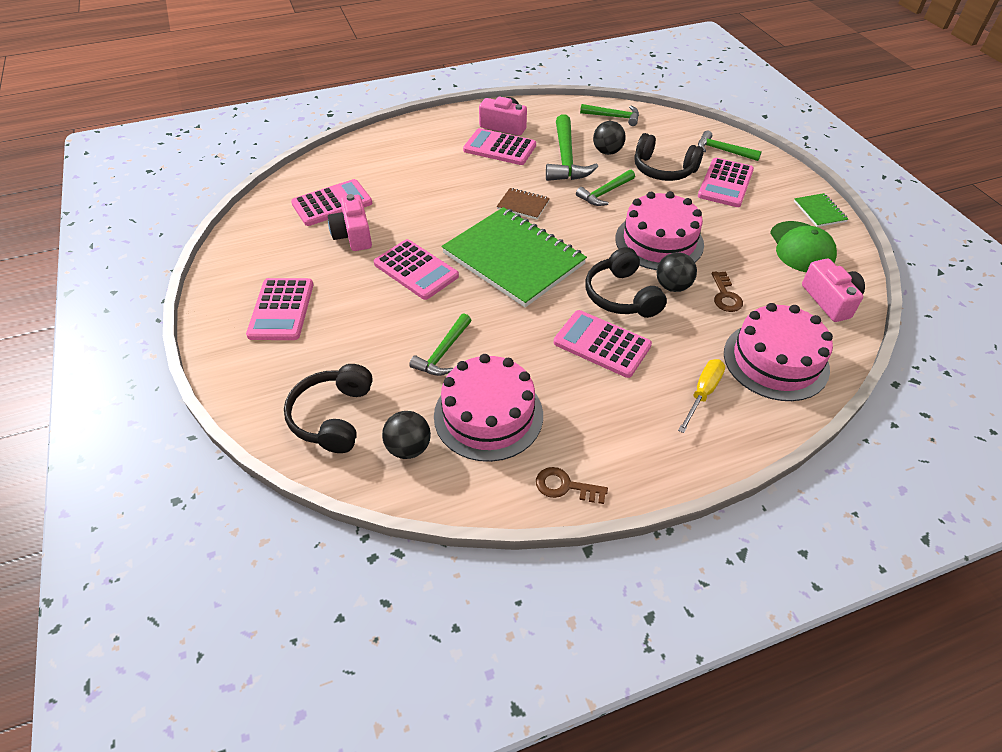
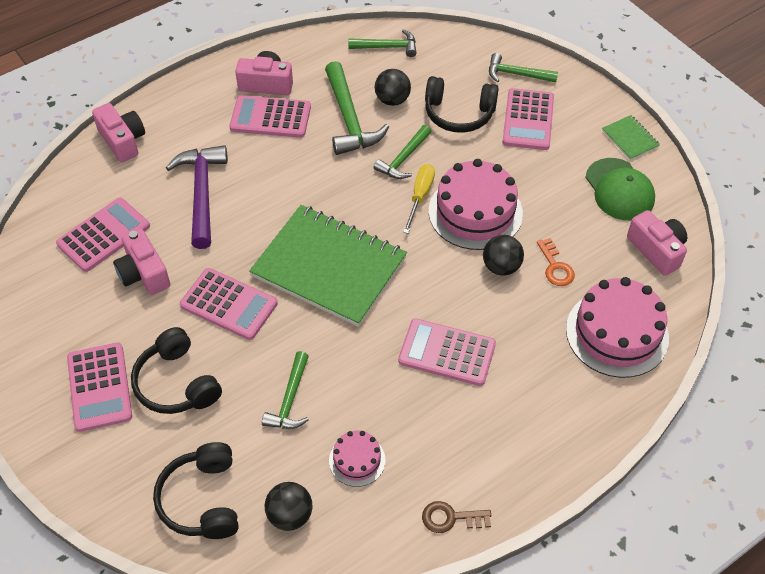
camera: 15 degrees left, 5 degrees up
(374, 144) = (123, 141): none -> pink camera
(423, 189) = (202, 193): none -> purple hammer
(488, 415) = (357, 460): pink cake -> pink cake, size x0.51
(523, 205) = (319, 193): brown notebook -> none
(621, 296) = (452, 289): black headphones -> black headphones (176, 383)
(702, 393) = (556, 386): yellow screwdriver -> yellow screwdriver (420, 196)
(725, 296) = (555, 267): brown key -> orange key

